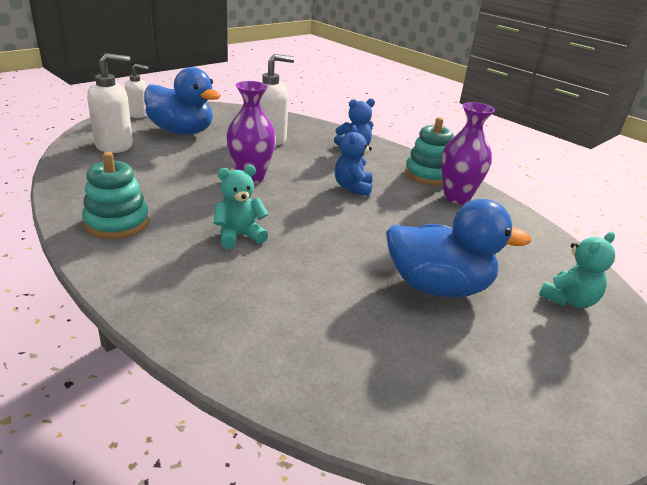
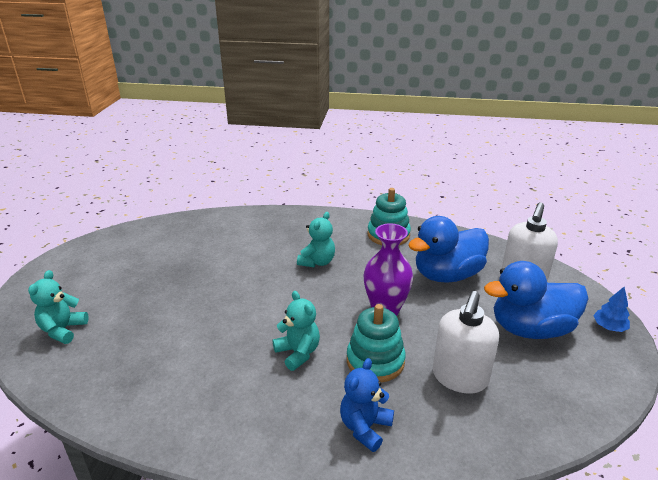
camera: 145 degrees right, 0 degrees up
(139, 114) = (609, 327): white soap dispenser -> blue tree
(352, 187) = (298, 353): blue teddy bear -> turquoise teddy bear
(428, 174) = (242, 432): turquoise stacking toy -> turquoise stacking toy (375, 361)
(438, 287) = (165, 293): blue duck -> blue duck (447, 275)
(457, 197) = (189, 406): purple vase -> none

